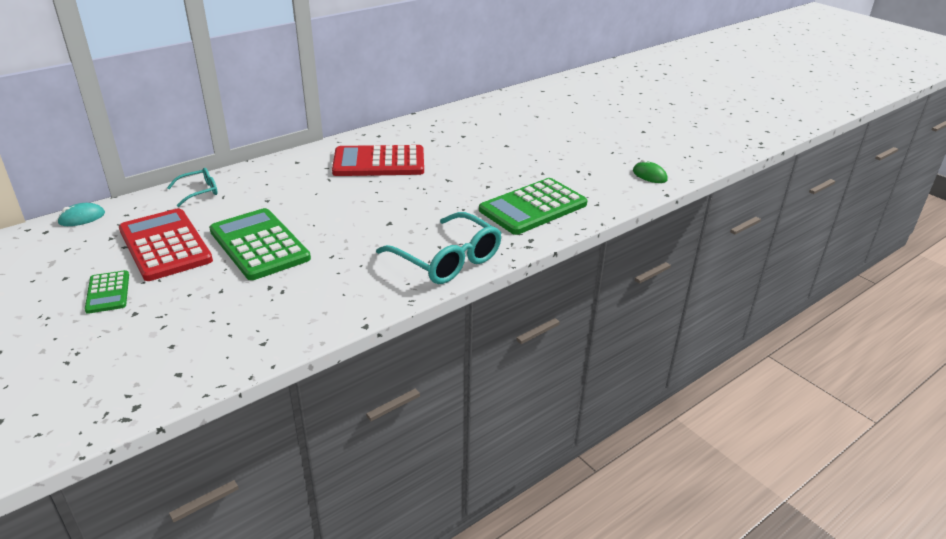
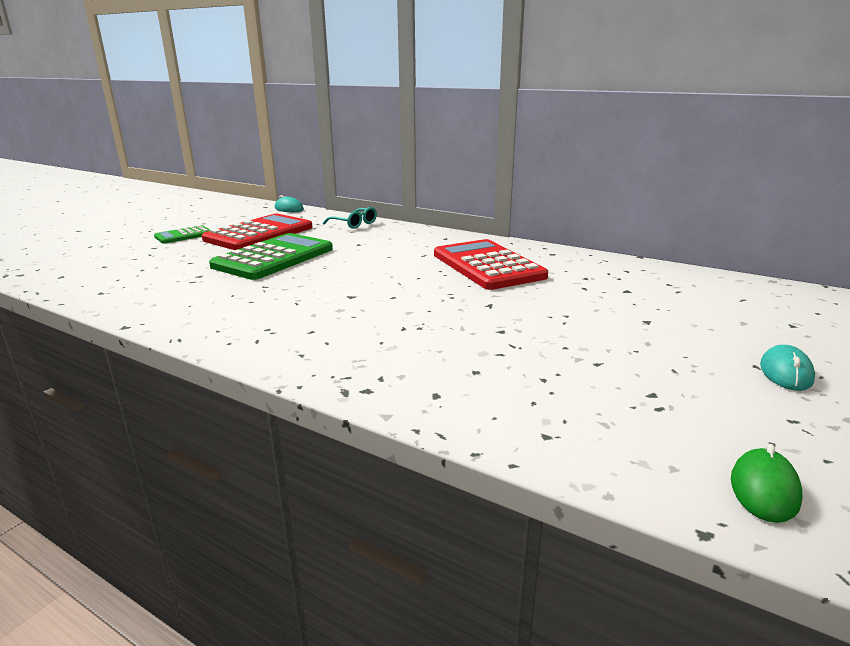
camera: 70 degrees right, 10 degrees down
(447, 260) = (279, 341): turquoise glasses -> none
(533, 207) = (471, 375): green calculator -> none
(577, 137) = (786, 373): none -> turquoise mouse

